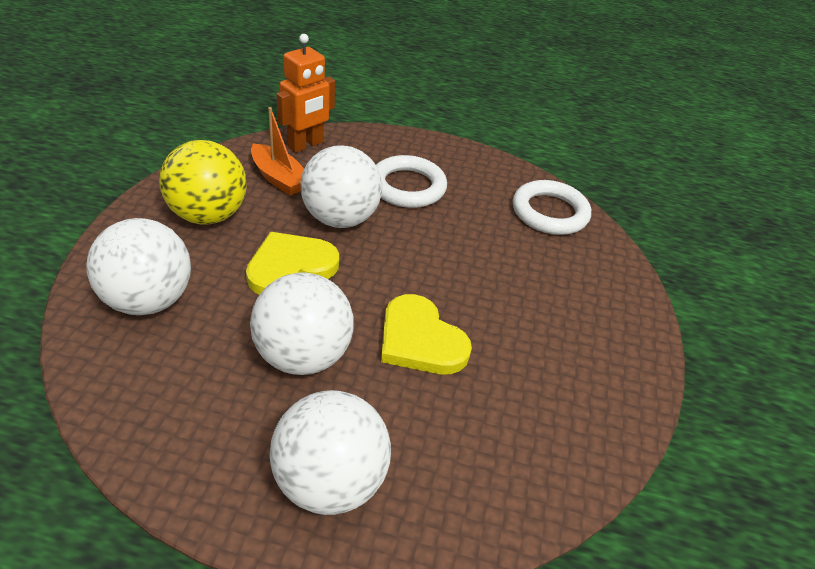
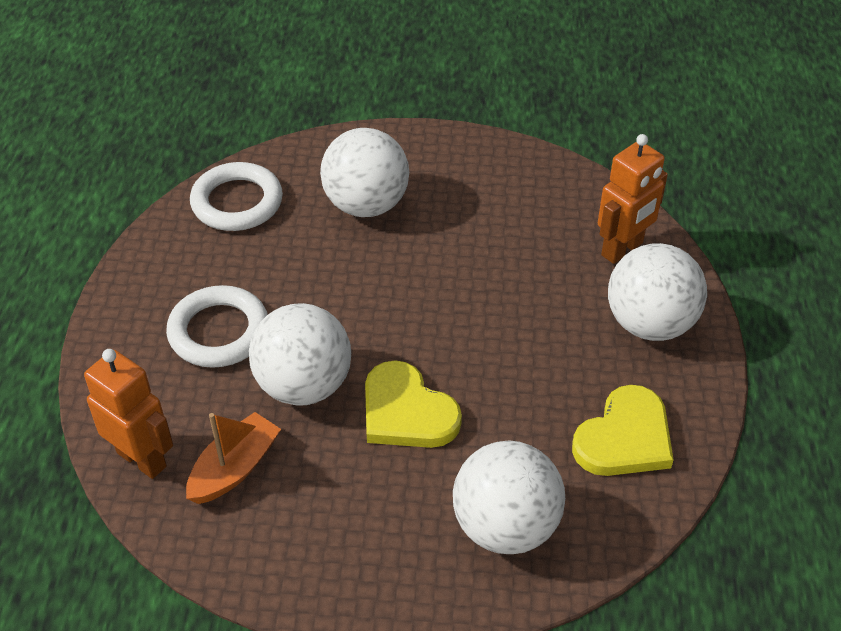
camera: 95 degrees left, 5 degrees up
(208, 215) = (337, 522): yellow ball -> none
(303, 356) = (529, 371): white ball -> white ball (366, 204)
(420, 340) = (474, 288): yellow heart -> yellow heart (624, 438)
(454, 490) = (622, 249): none -> orange robot

